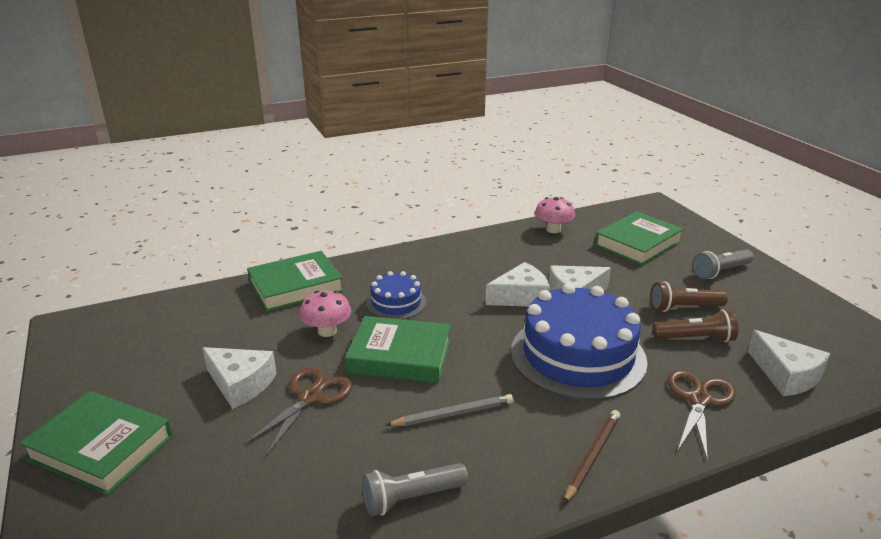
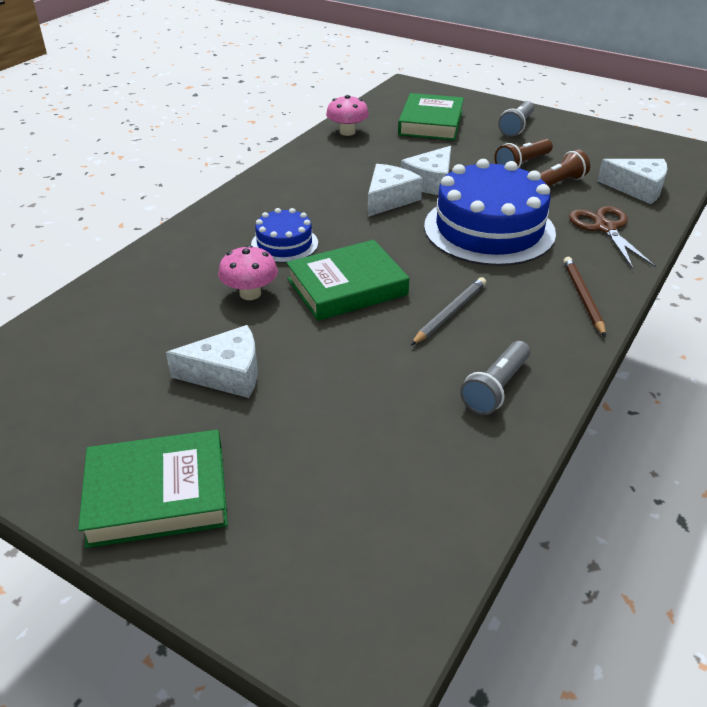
camera: 35 degrees left, 10 degrees up
(295, 286) = (160, 266): green book -> none
(310, 397) = (311, 355): brown scissors -> none

